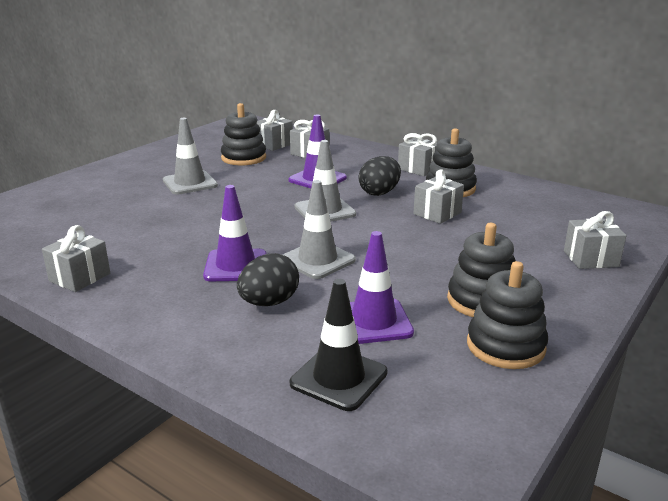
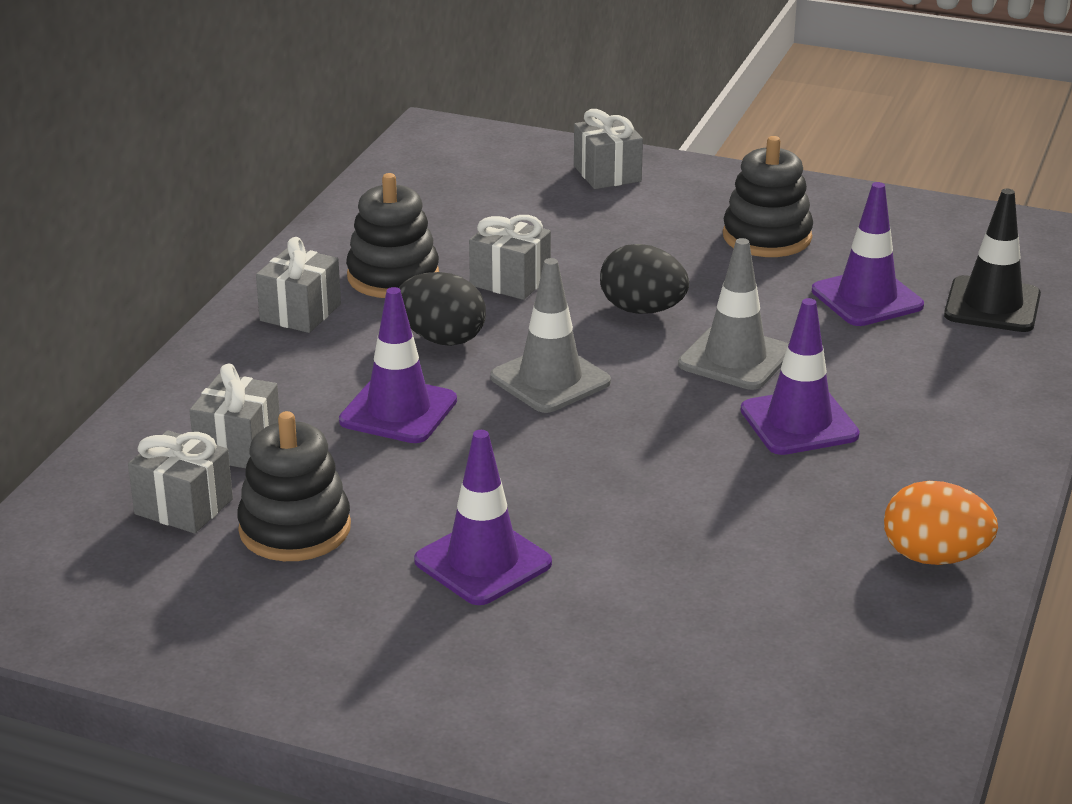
camera: 105 degrees left, 5 degrees up
(80, 277) = (934, 557): grey gift -> orange egg
(190, 183) = (483, 562): grey traffic cone -> purple traffic cone
(269, 302) = (878, 375): black egg -> black egg (642, 310)
(505, 346) = (856, 221): black stacking toy -> none

